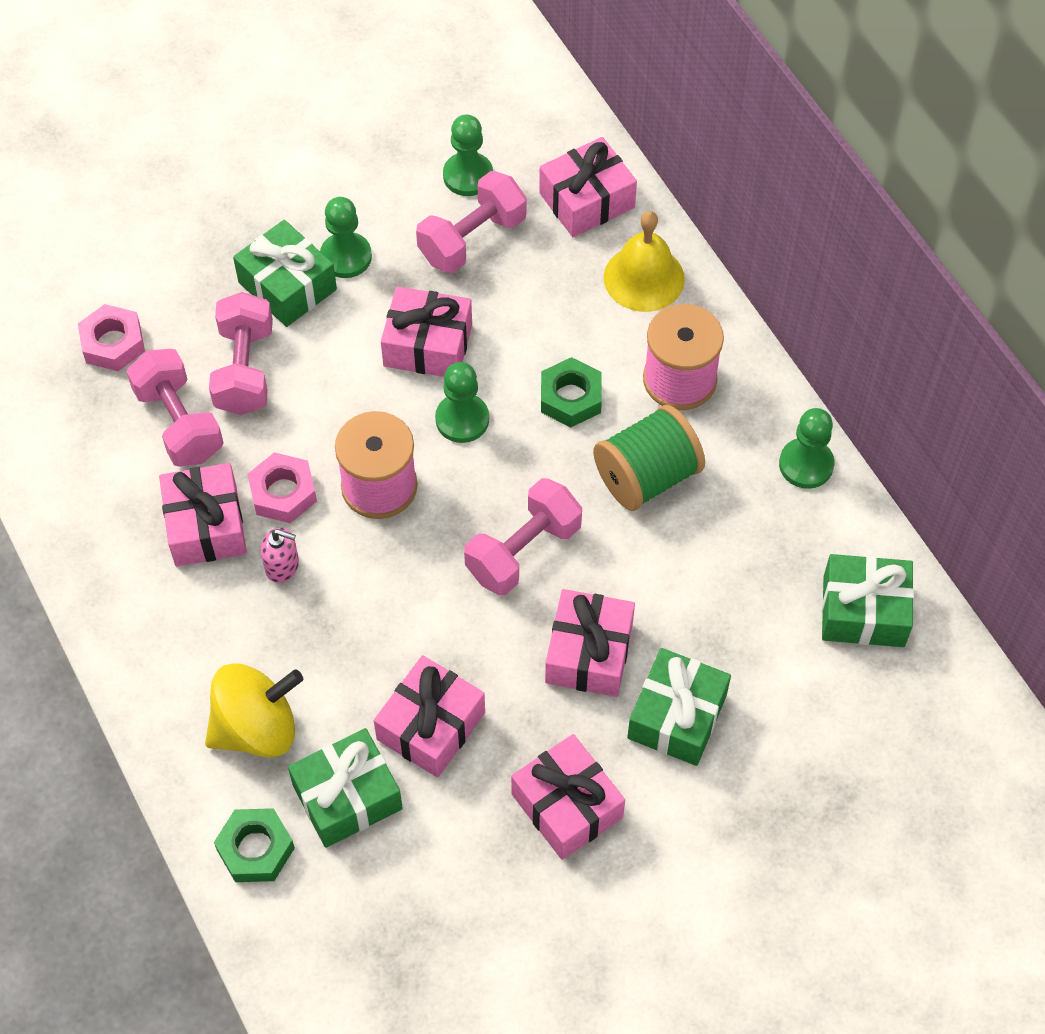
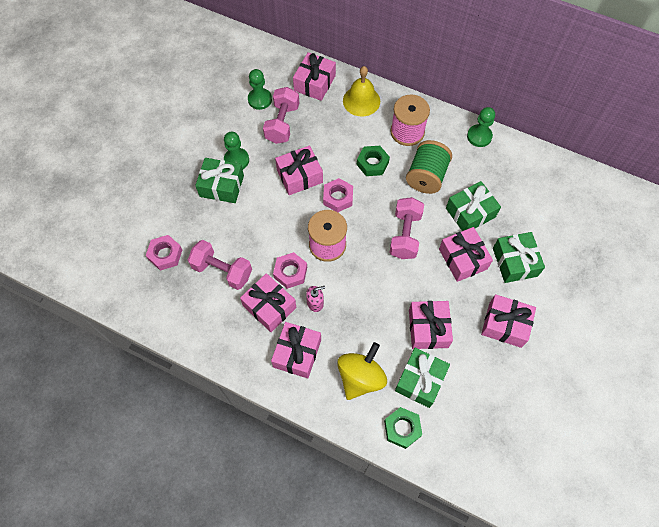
camera: 35 degrees left, 5 degrees up
(189, 625) = (297, 353): none -> pink gift
(245, 370) = (232, 231): pink dumbbell -> none
(462, 419) = (338, 197): green pawn -> pink nut
(863, 611) = (545, 179): green gift -> green gift (470, 213)

